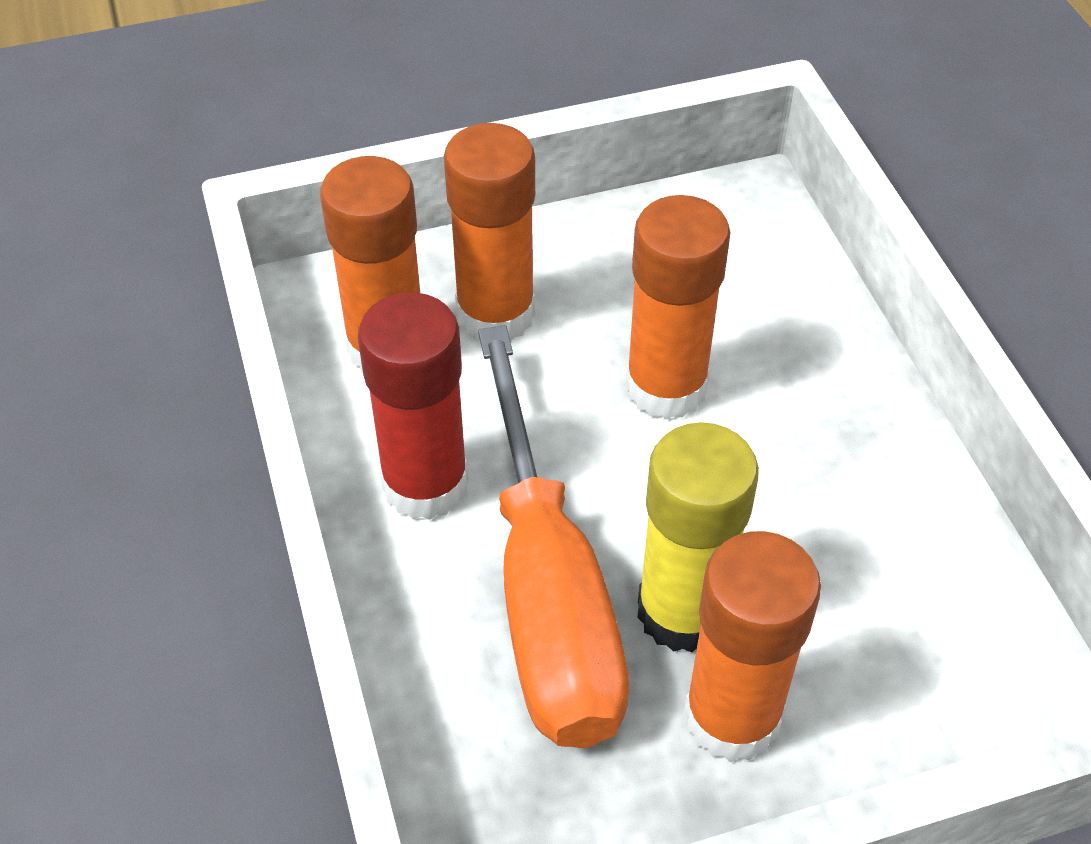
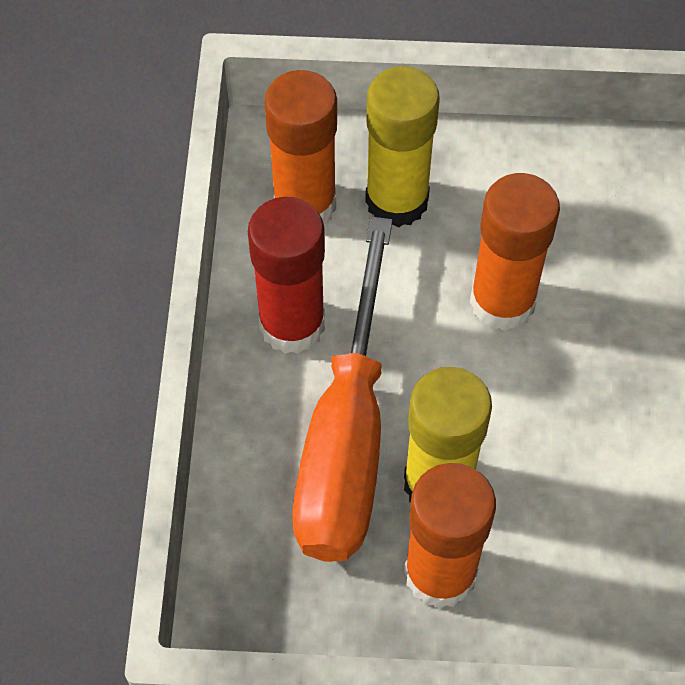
camera: 20 degrees right, 10 degrees up
(495, 314) = (396, 200): orange glue stick -> yellow glue stick

